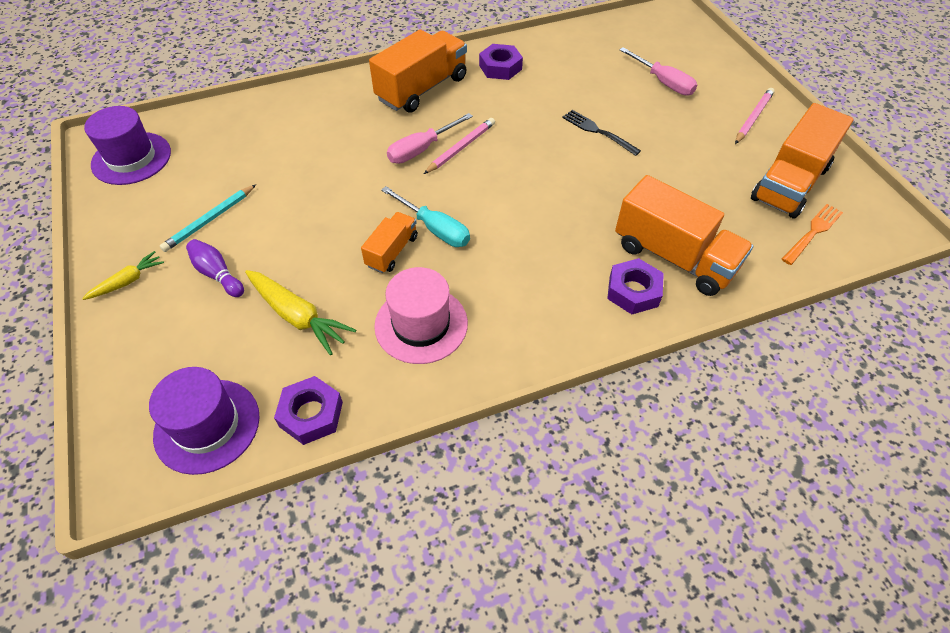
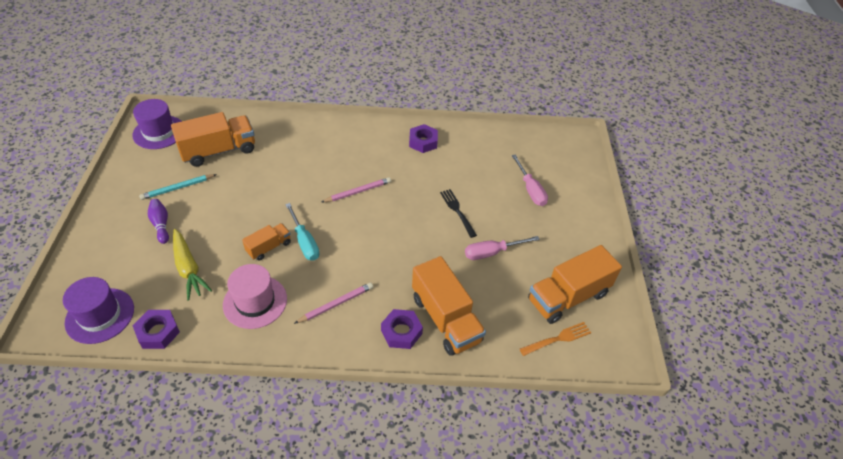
camera: 20 degrees right, 5 degrees down
(128, 281) = (111, 211): yellow carrot -> none
(421, 149) = (332, 184): pink screwdriver -> pink screwdriver (492, 252)
(422, 89) = (360, 141): orange truck -> orange truck (219, 151)
(753, 118) = (578, 238): pink pencil -> pink pencil (336, 304)

